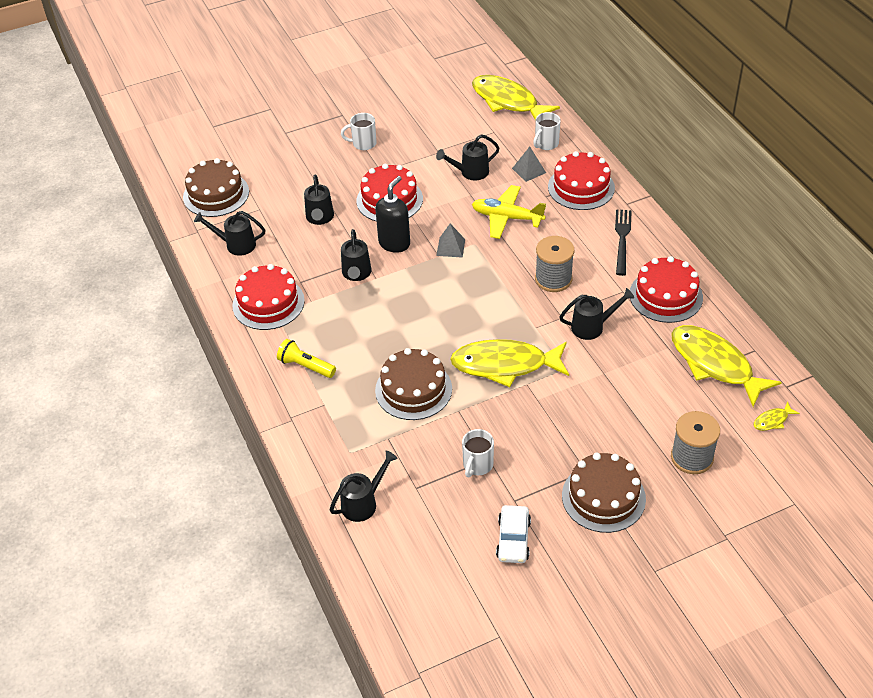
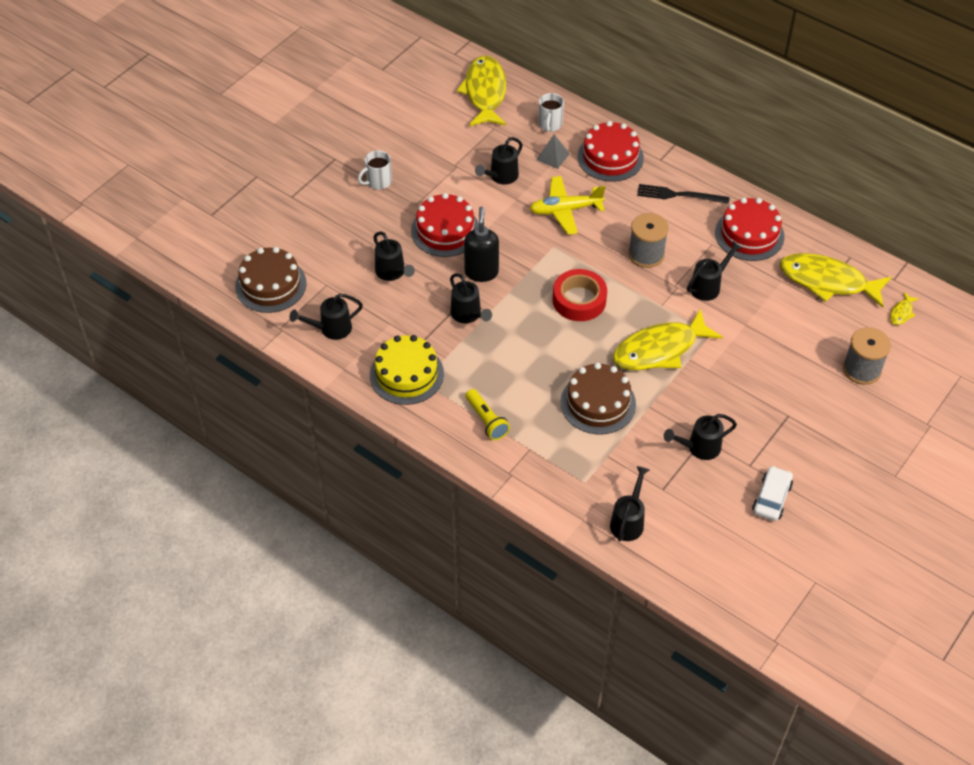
camera: 30 degrees left, 5 degrees up
(268, 303) = (406, 374): red cake -> yellow cake
(305, 366) = (487, 420): yellow flashlight -> yellow flashlight turned 120 degrees counterclockwise
(451, 247) = (535, 257): grey pyramid -> none
(462, 296) = (579, 300): none -> red tape
(477, 465) = (699, 448): white mug -> black watering can
(508, 101) = (485, 92): yellow fish -> yellow fish turned 75 degrees clockwise
(513, 539) = (771, 498): white car -> white car turned 135 degrees counterclockwise
(603, 497) = (817, 432): brown cake -> none
(622, 239) = (679, 195): black fork -> black fork turned 60 degrees counterclockwise

